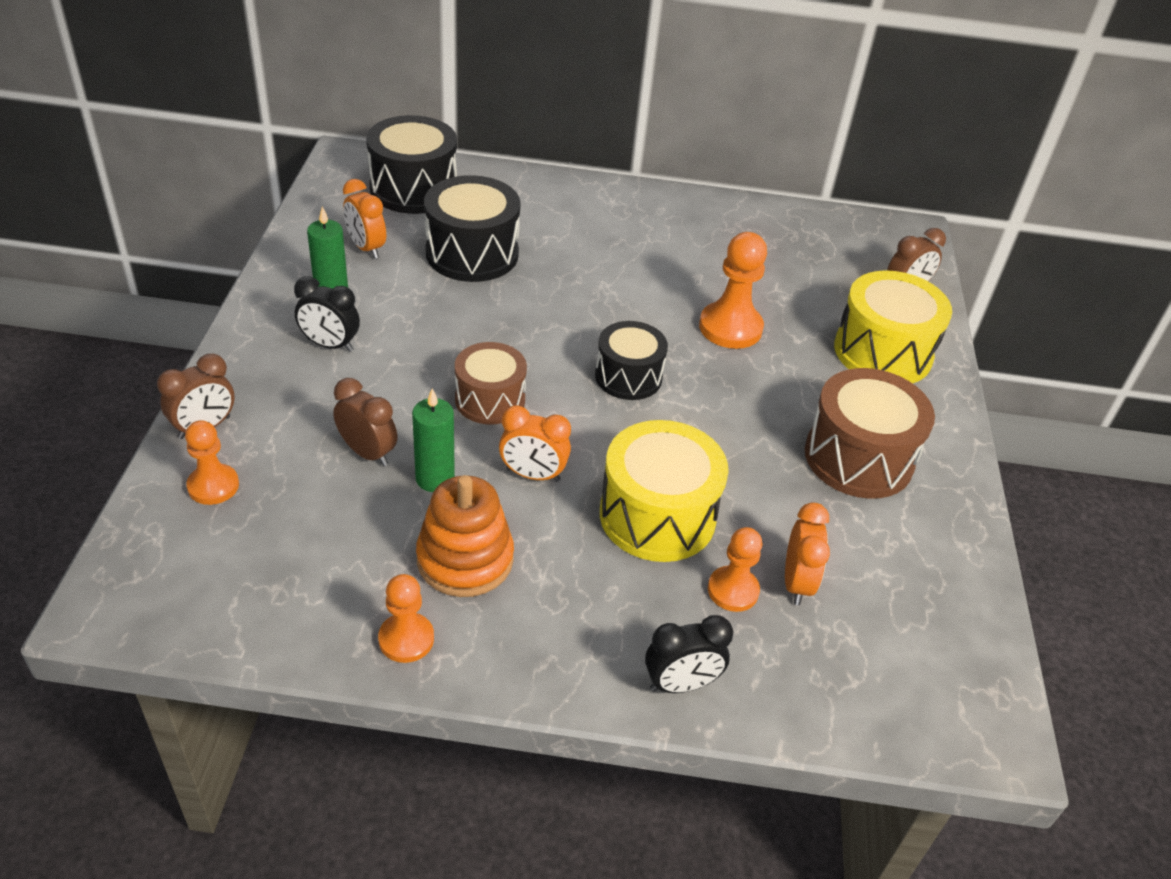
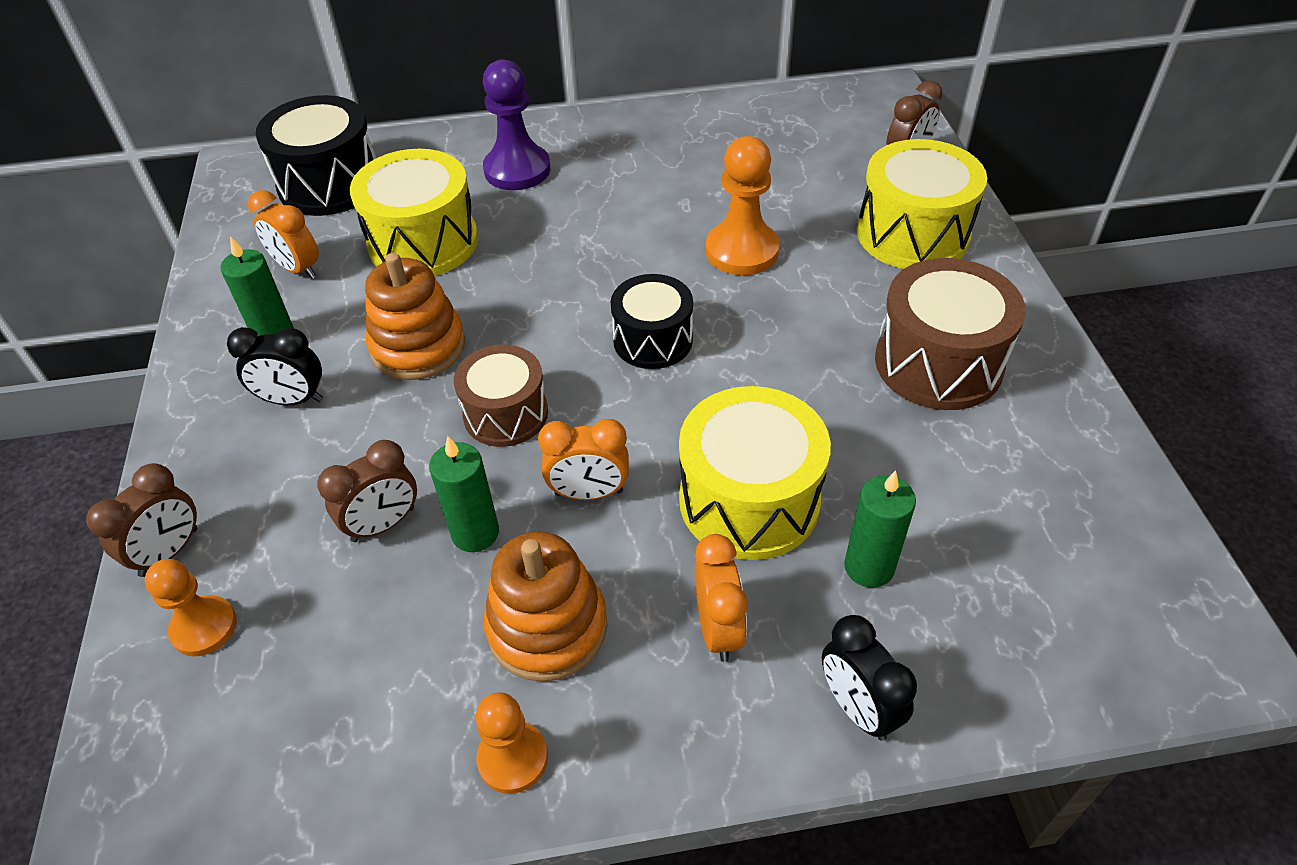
camera: 10 degrees left, 5 degrees up
(367, 453) = (383, 524): brown clock -> brown clock turned 120 degrees clockwise
(439, 331) = (418, 346): none -> orange stacking toy
(472, 253) = (423, 242): black drum -> yellow drum
(569, 216) = (517, 170): none -> purple pawn
(681, 684) = (858, 708): black clock -> black clock turned 90 degrees clockwise
(733, 590) = (869, 567): orange pawn -> green candle
(796, 583) = (934, 535): orange clock -> orange clock (718, 629)

